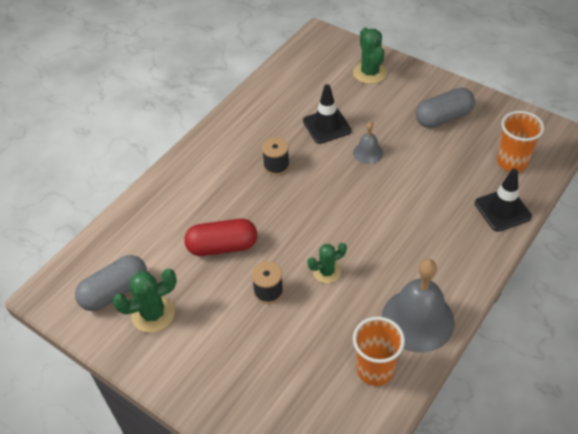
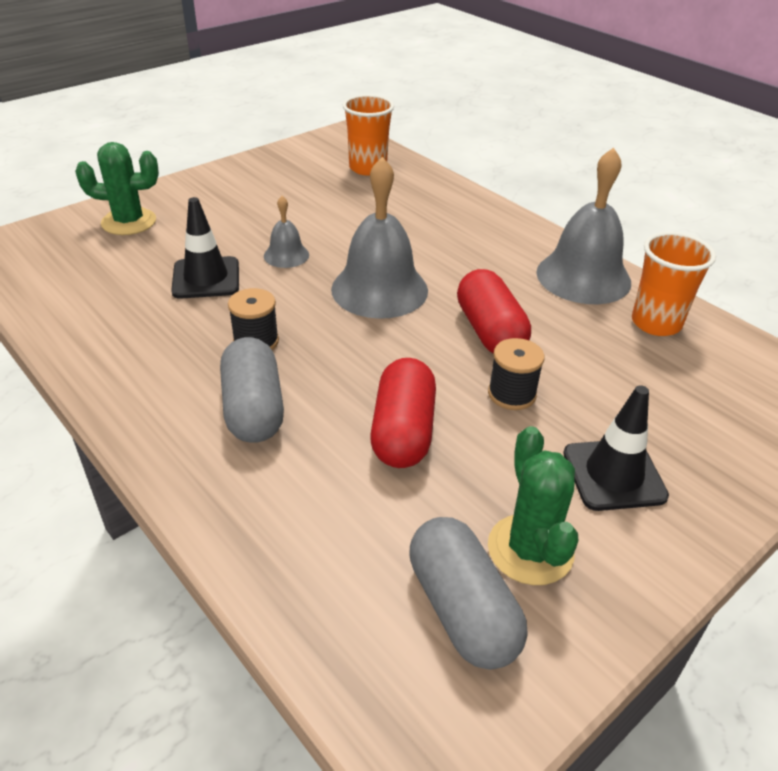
camera: 80 degrees left, 10 degrees down
(327, 272) = (490, 331): green cactus -> red capsule
(350, 207) = (379, 289): none -> grey bell
(443, 117) = (264, 190): grey capsule -> grey capsule (253, 409)
(502, 210) = (436, 189): black traffic cone -> black traffic cone (614, 474)

